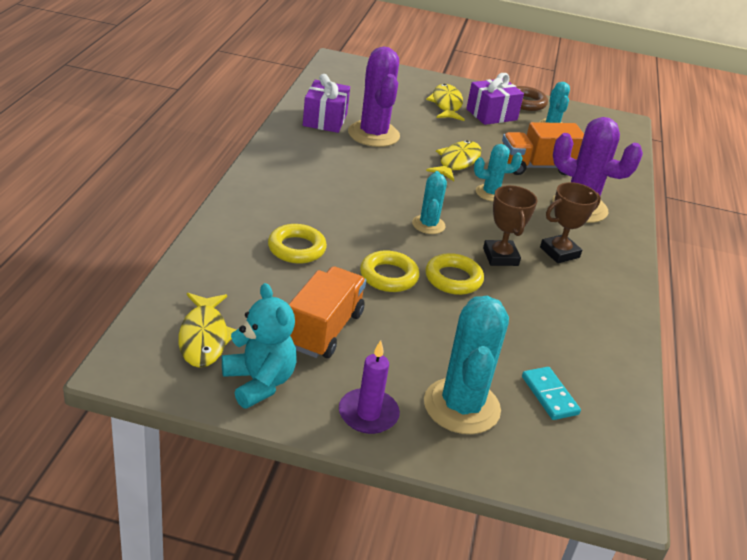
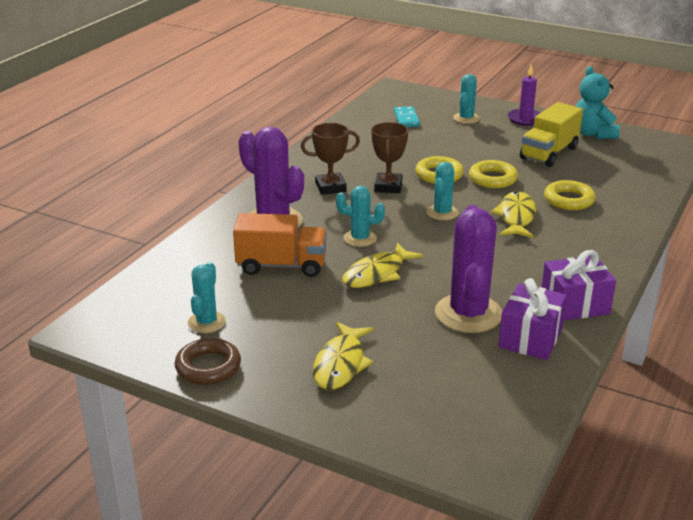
camera: 160 degrees left, 5 degrees down
(204, 337) = (633, 154): yellow fish -> yellow fish (516, 217)
(324, 329) = (549, 153): orange truck -> yellow truck
(461, 406) = (466, 118): turquoise cactus -> turquoise cactus, size x0.56
(491, 114) = (282, 344): purple gift -> purple gift (574, 304)

